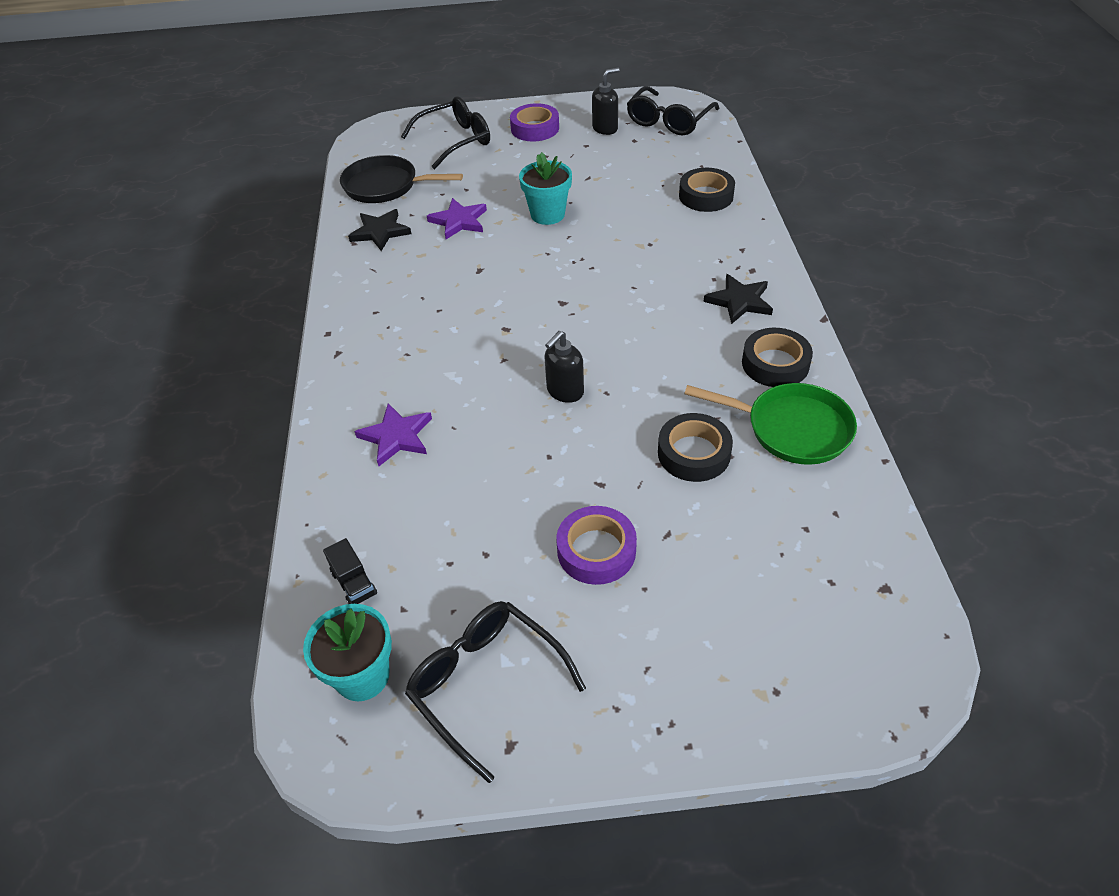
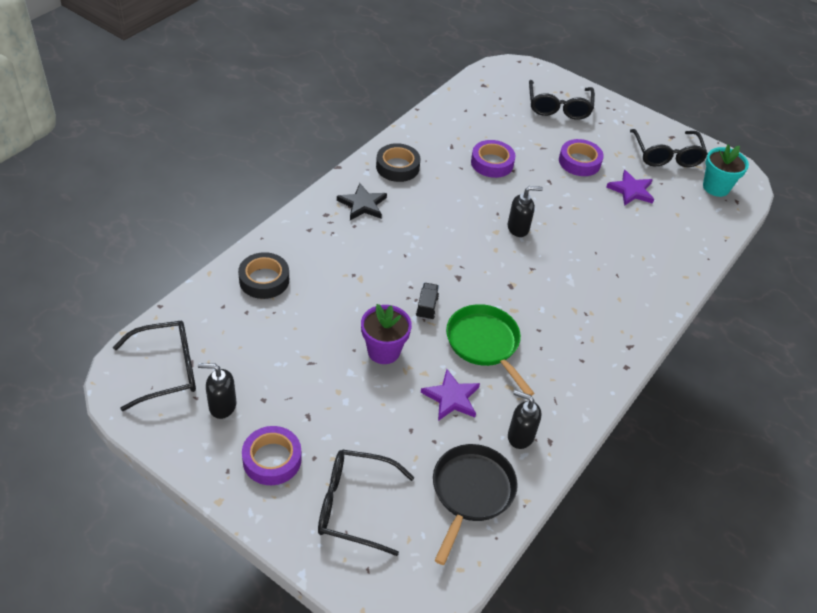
camera: 145 degrees left, 0 degrees up
(354, 583) = (699, 219): black truck -> black truck (427, 307)
(380, 232) = (520, 436): black star -> black soap dispenser
(385, 186) = (471, 492): black pan -> black pan turned 120 degrees counterclockwise
(396, 436) = (631, 268): purple star -> purple star (631, 190)
(547, 214) = (383, 351): turquoise flower pot -> purple flower pot
(694, 453) = (492, 163): black tape -> purple tape
(737, 644) = (558, 107): none -> black glasses
(792, 428) = (435, 142): green pan -> green pan (484, 344)

